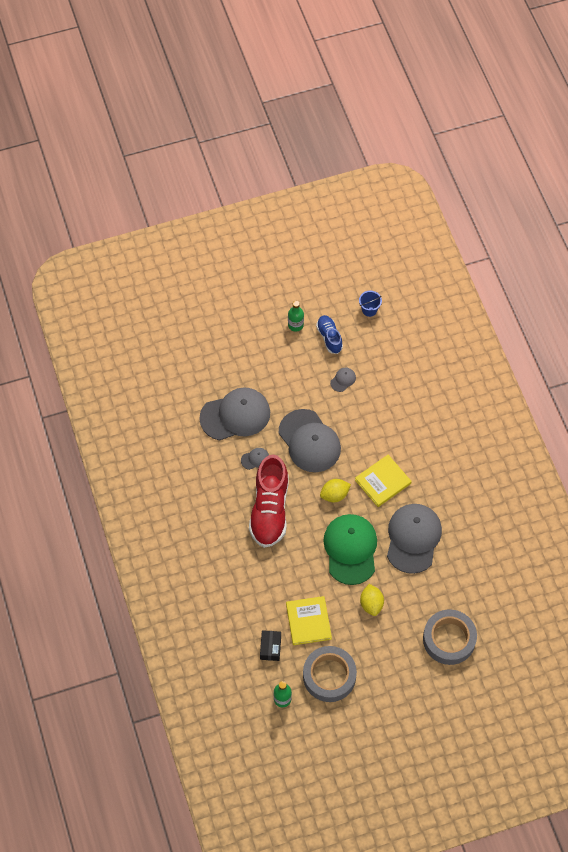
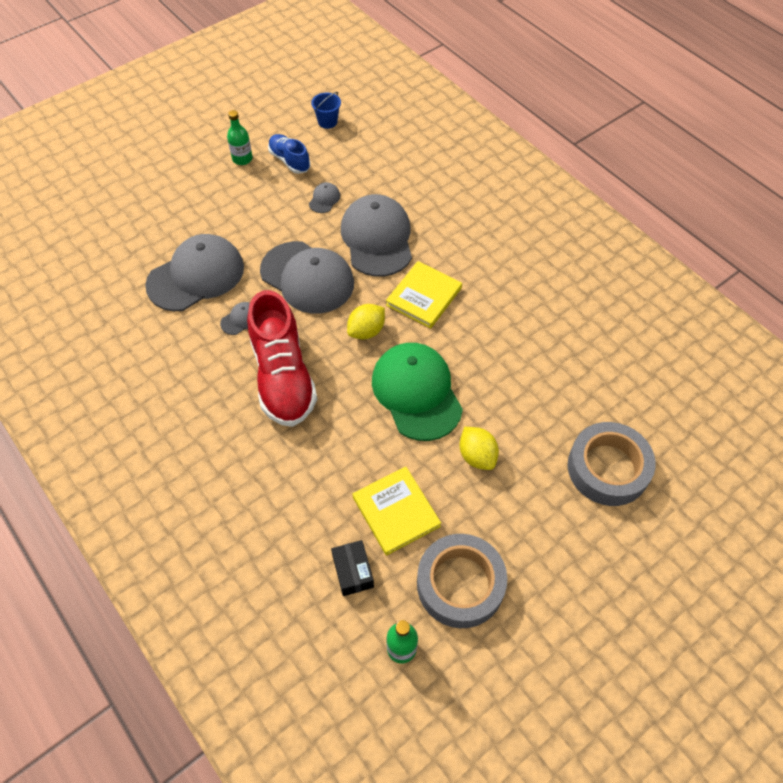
camera: 20 degrees left, 5 degrees down
(413, 538) = (495, 352): grey cap -> grey cap (377, 238)

